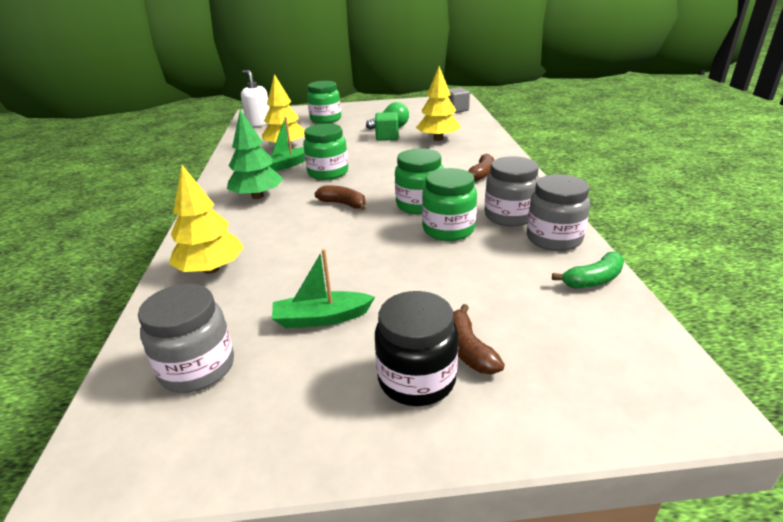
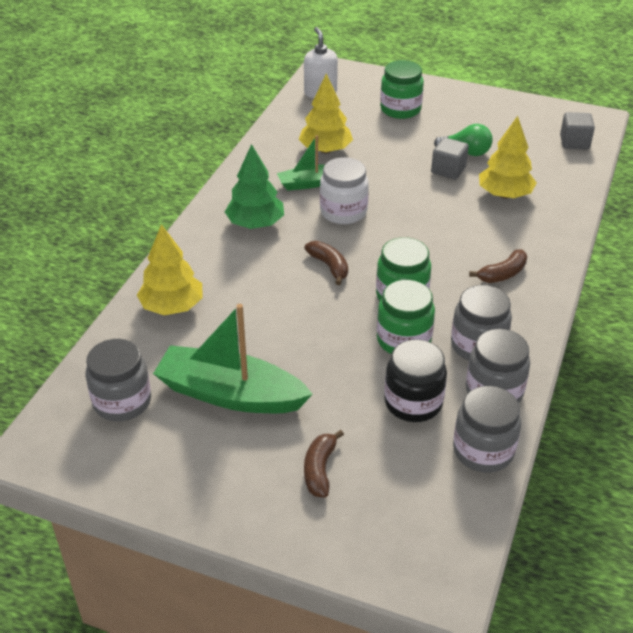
camera: 25 degrees right, 10 degrees up
(321, 318) = (230, 394): green boat -> green boat, size x1.79
(328, 173) = (343, 212): green jar -> white jar
(387, 137) = (448, 170): green cube -> grey cube
(417, 379) = (264, 477): black jar -> black jar (413, 402)
(593, 280) = (483, 451): green banana -> grey jar

